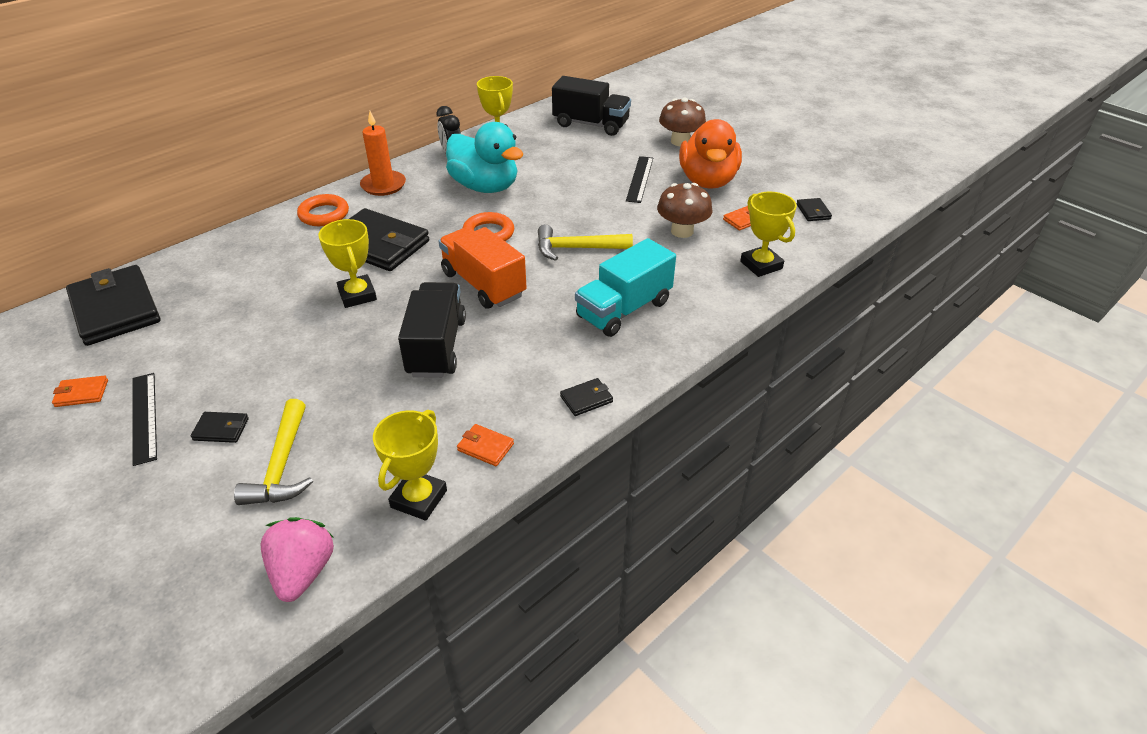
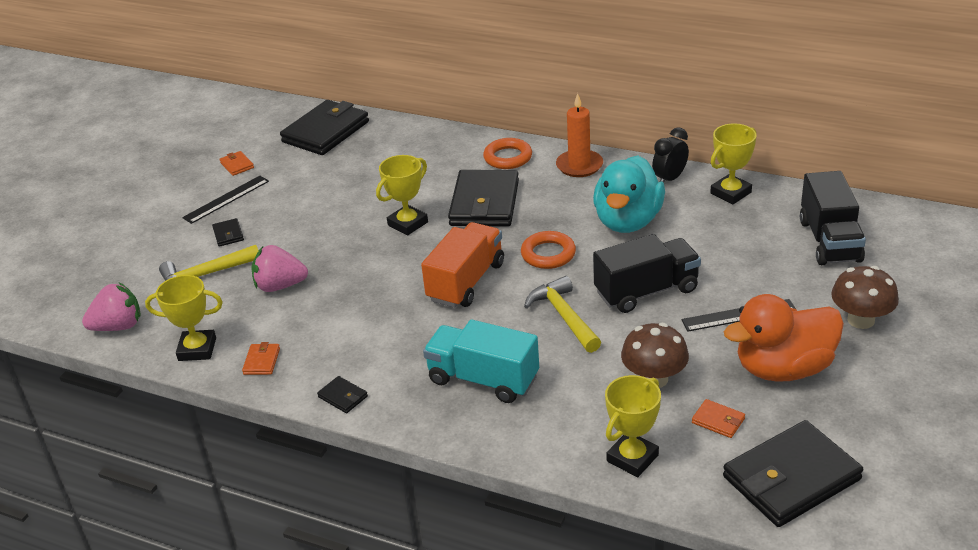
camera: 70 degrees right, 5 degrees down
(367, 406) = (280, 286): none -> pink strawberry
(436, 347) = (365, 290): black truck -> black truck (646, 291)
(813, 212) = (791, 478): black wallet -> black wallet, size x2.40

